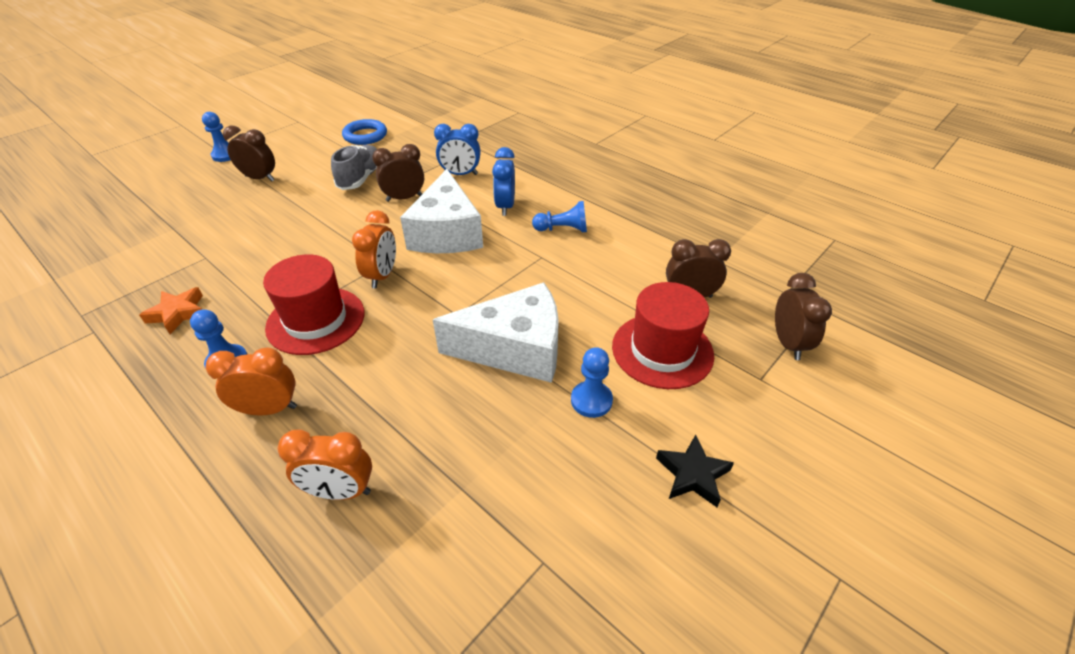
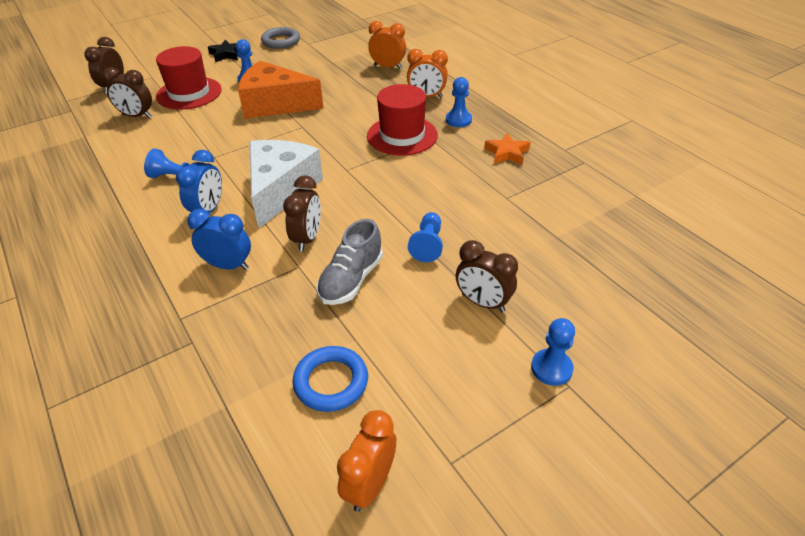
camera: 165 degrees left, 0 degrees up
(297, 207) = (427, 244): none -> blue pawn
(382, 276) = (349, 159): orange clock -> orange clock (370, 485)
(404, 198) = (307, 238): brown clock -> brown clock turned 75 degrees counterclockwise
(515, 348) = (275, 104): white cheese -> orange cheese
(612, 558) = (281, 41): none -> grey ring

